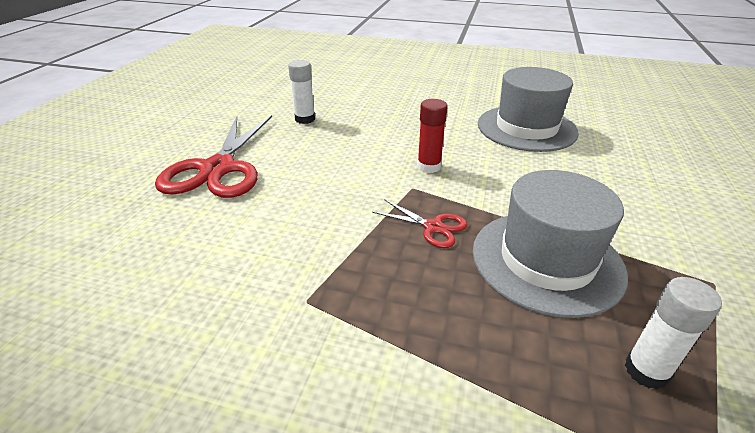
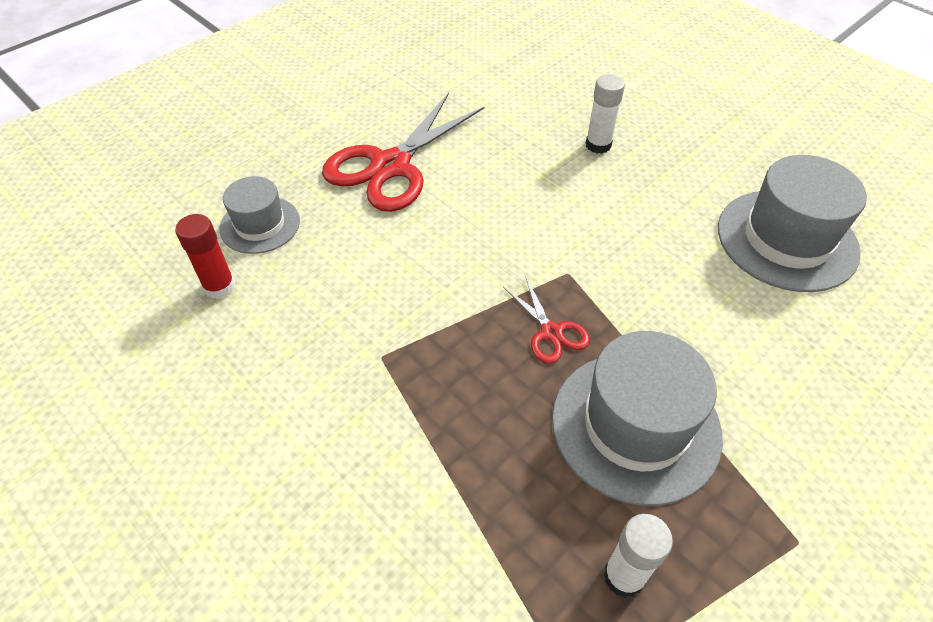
camera: 30 degrees right, 15 degrees up
(111, 245) = (260, 225): none -> grey hat
(305, 119) = (520, 124): white glue stick -> white glue stick (598, 145)
(429, 166) = (609, 251): red glue stick -> red glue stick (219, 287)

